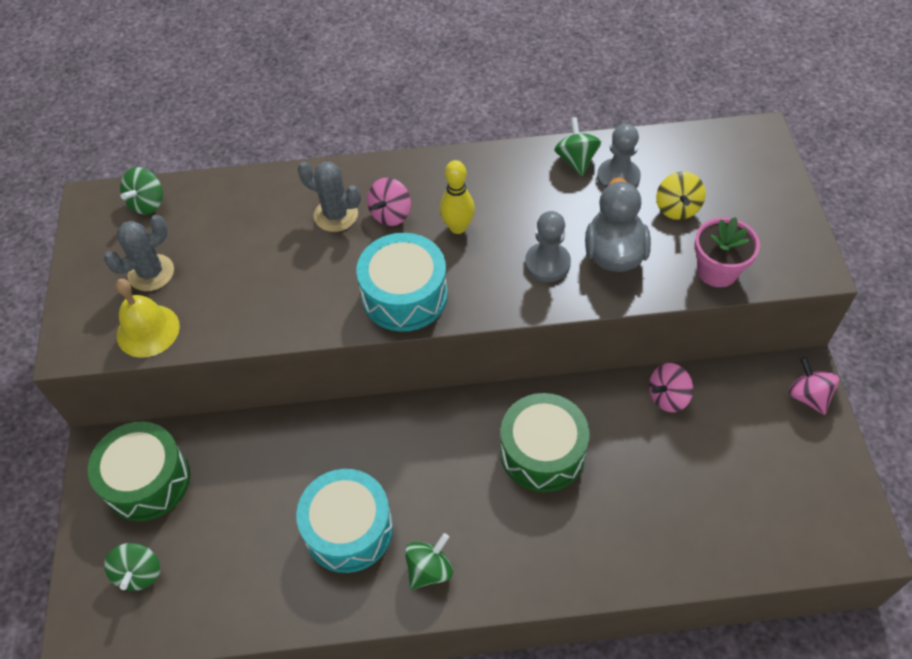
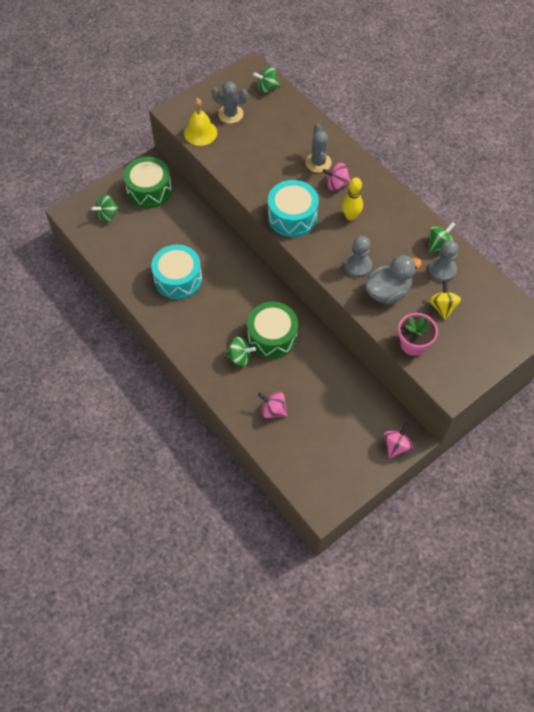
camera: 55 degrees right, 5 degrees up
(429, 569) = (180, 321): green spinning top -> green spinning top (240, 357)
(668, 397) = (345, 378): pink spinning top -> pink spinning top (273, 410)
(677, 208) = (442, 307): yellow spinning top -> yellow spinning top turned 120 degrees clockwise

